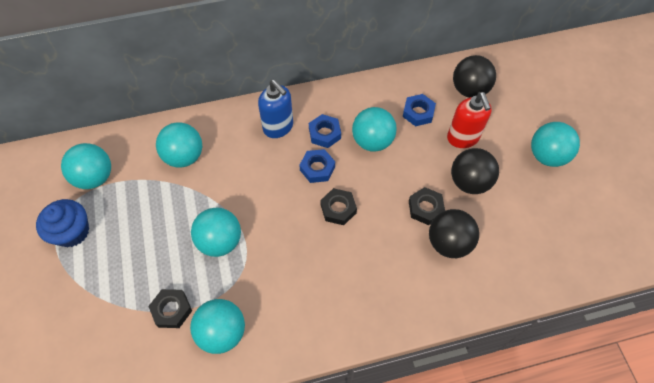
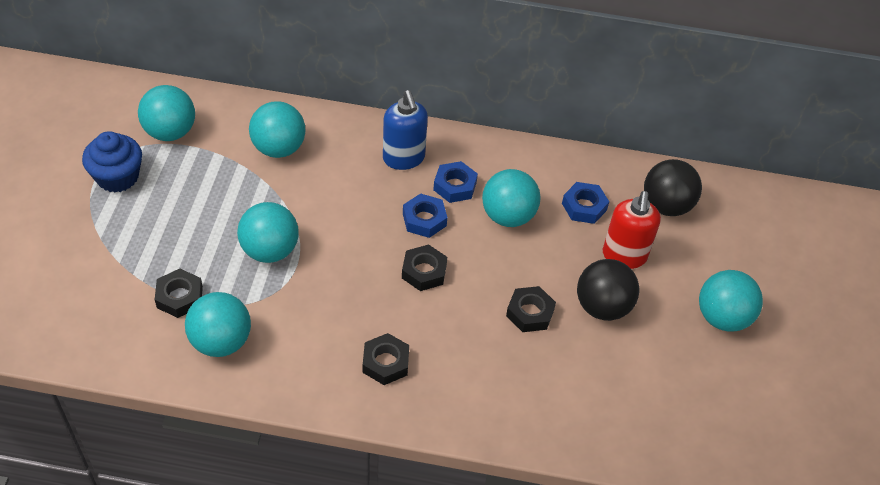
camera: 20 degrees right, 10 degrees down
(349, 292) = (385, 363): none -> black nut
(448, 243) = (536, 361): black ball -> none

